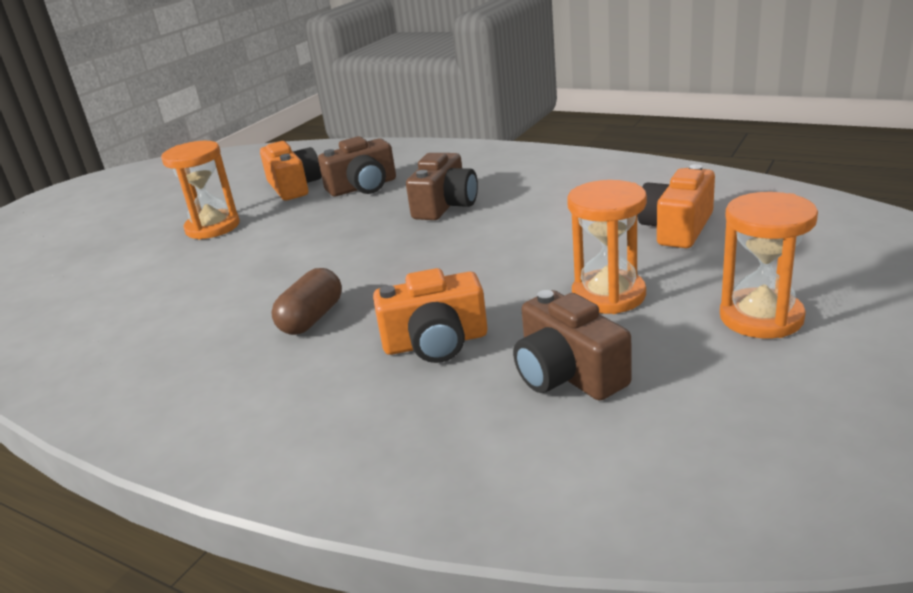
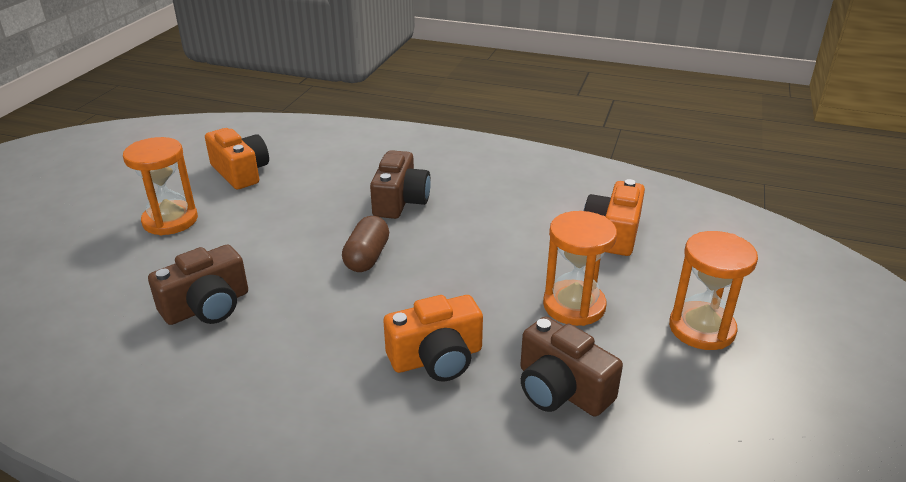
camera: 15 degrees left, 5 degrees up
(312, 318) = (311, 332): brown capsule -> brown capsule (367, 257)
(363, 187) = (312, 175): brown camera -> brown camera (207, 306)

